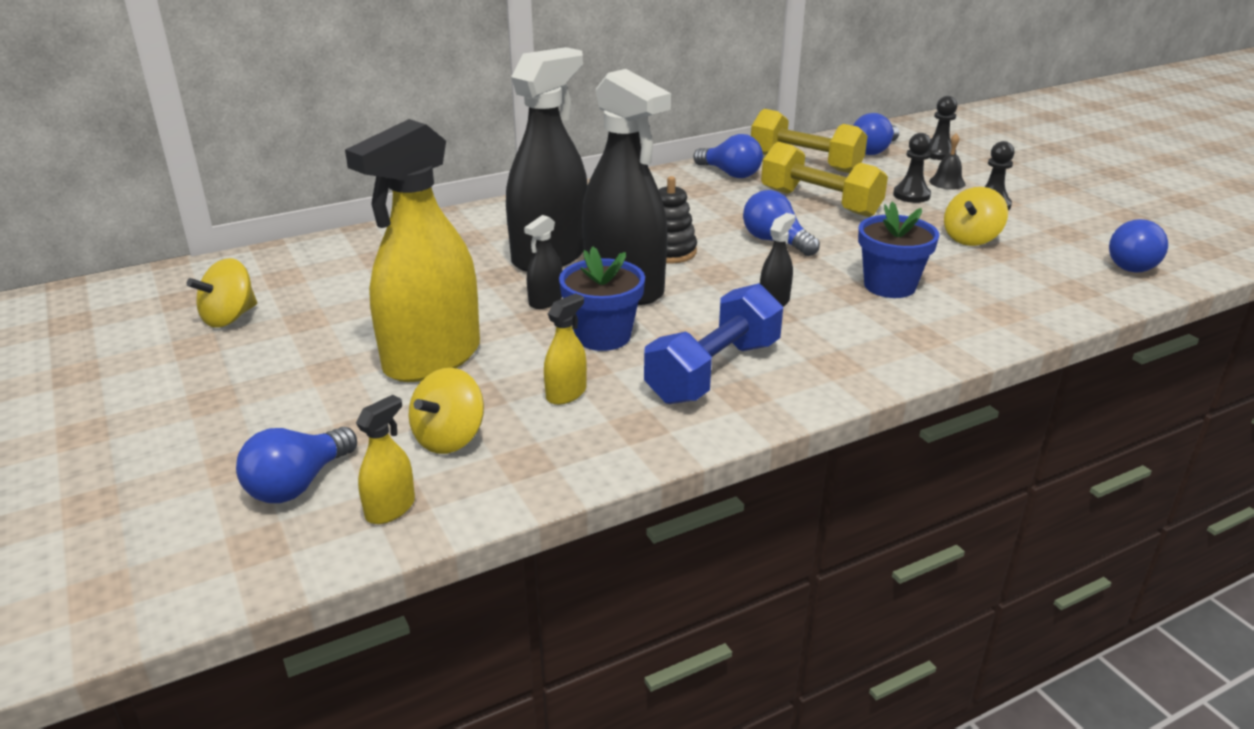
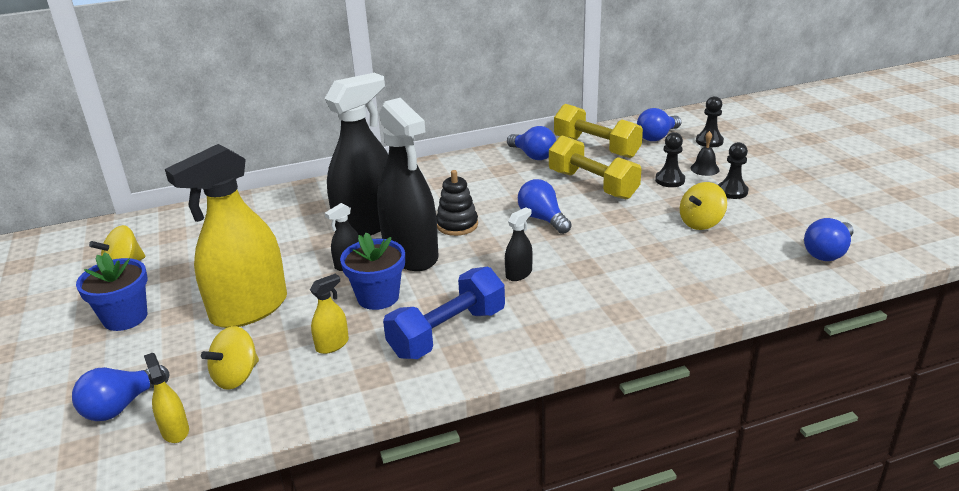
camera: 10 degrees right, 0 degrees up
(390, 509) = (175, 430): yellow spray bottle -> yellow spray bottle turned 75 degrees counterclockwise
(889, 286) = (616, 263): blue flower pot -> blue flower pot (125, 317)

